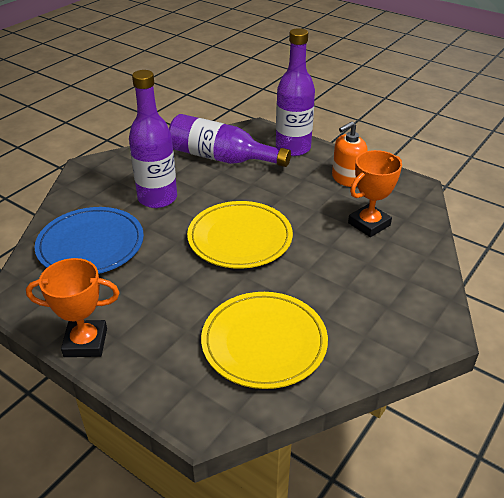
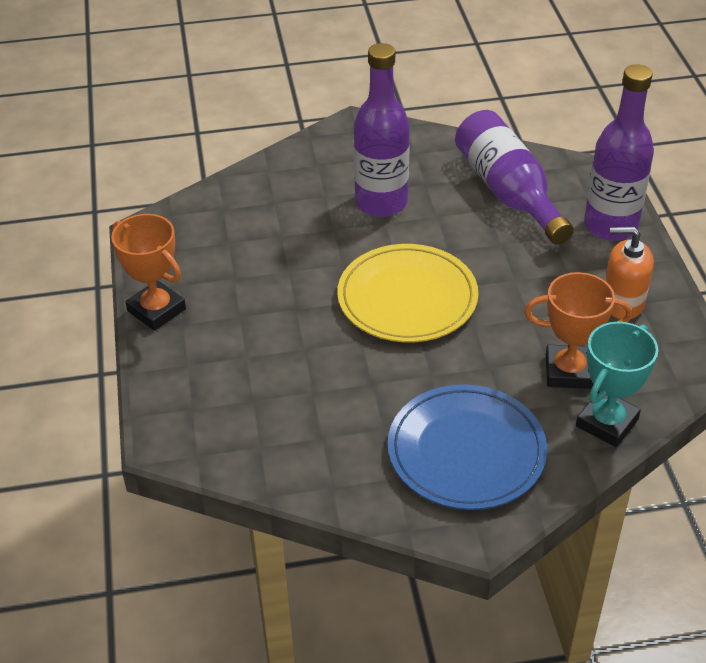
camera: 45 degrees right, 5 degrees up
(91, 244) = (263, 217): blue plate -> blue plate (466, 451)
(264, 342) = (296, 415): yellow plate -> none
(418, 236) = (607, 423): none -> turquoise trophy

